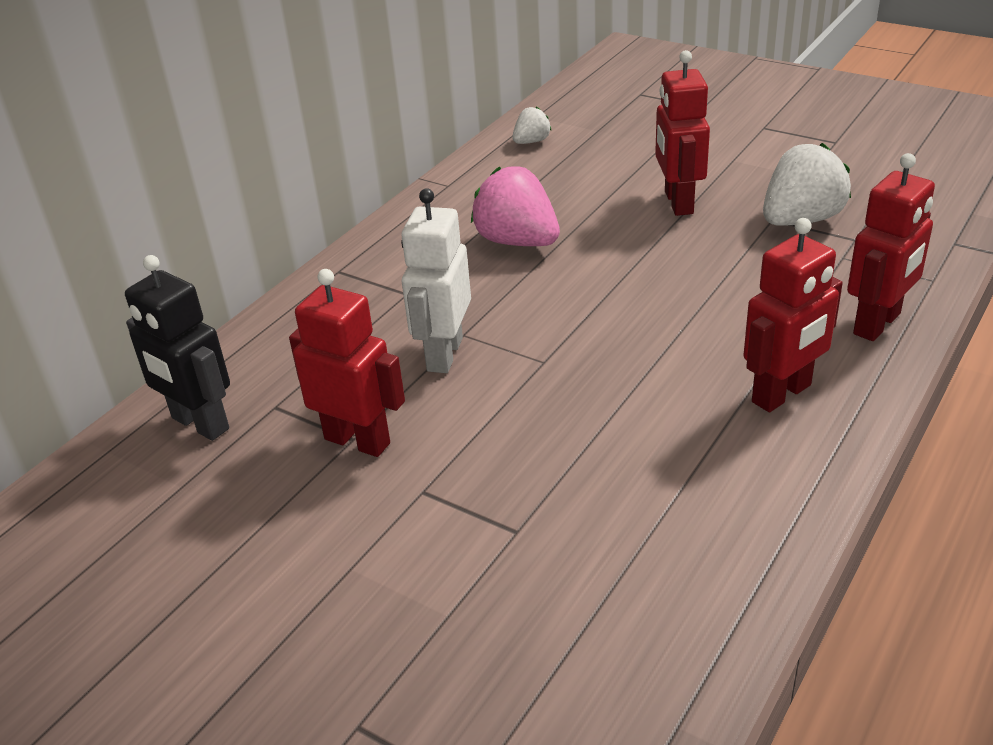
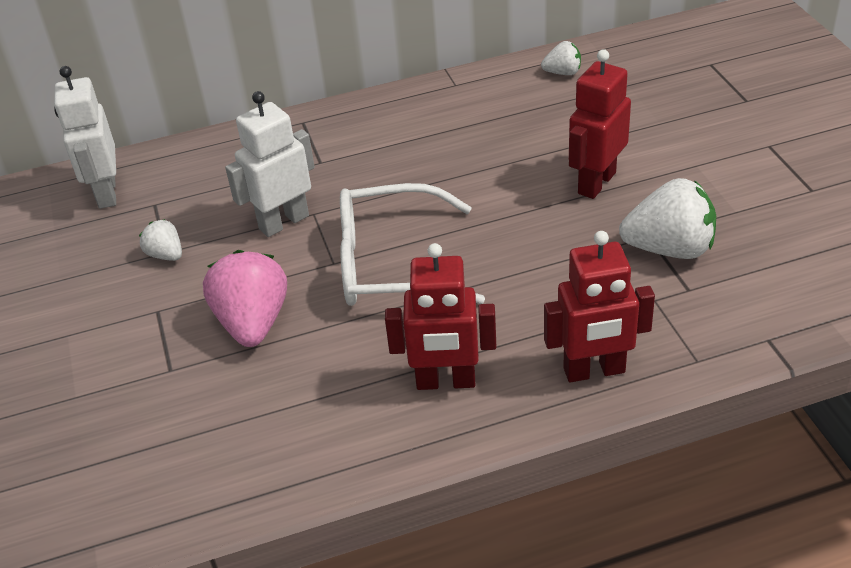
camera: 40 degrees right, 5 degrees up
(199, 424) = (106, 193): black robot -> white robot
(357, 441) = (166, 255): red robot -> white strawberry
(517, 241) = (439, 157): pink strawberry -> pink strawberry (253, 323)
(599, 336) = (391, 264): none -> white glasses

